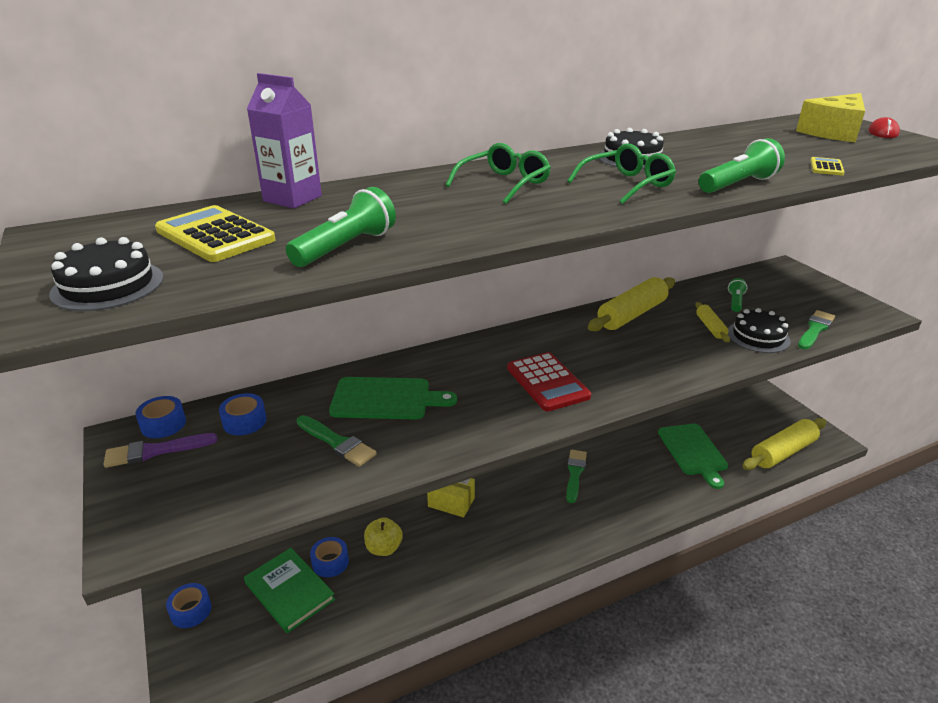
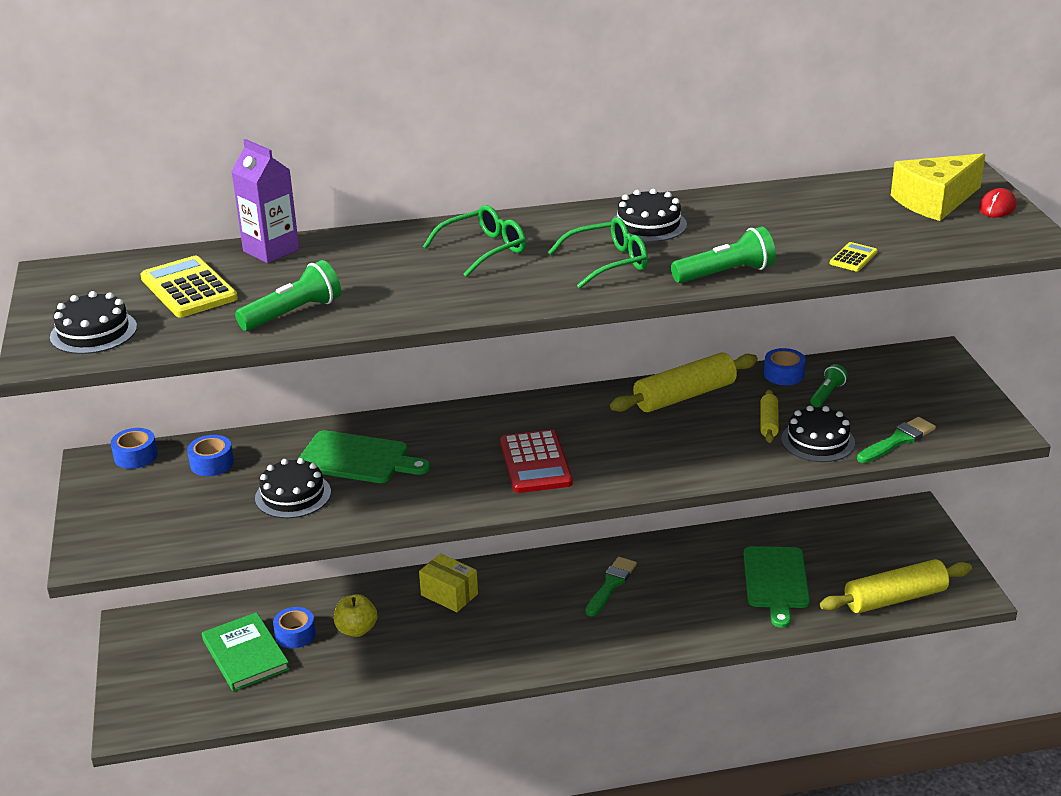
camera: 15 degrees right, 0 degrees up
(155, 451) = (124, 480): purple brush -> none
(191, 611) = (144, 656): blue tape -> blue tape (783, 374)
(337, 442) = (293, 495): green brush -> black cake

